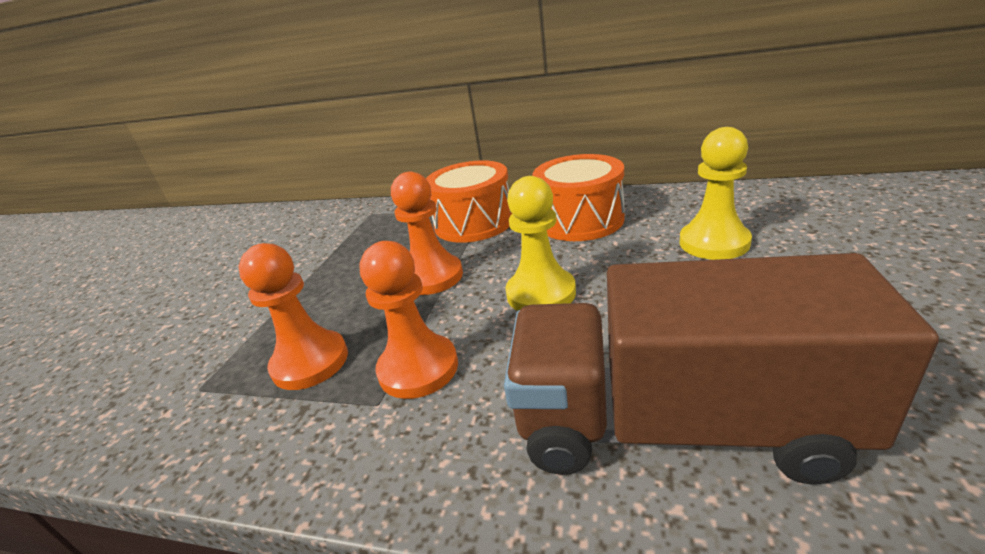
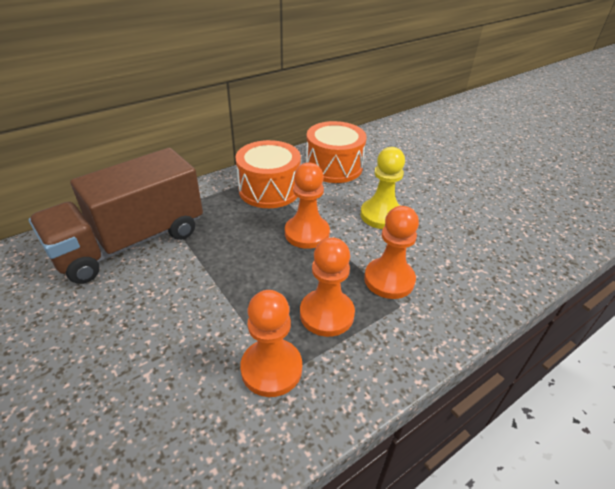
camera: 55 degrees left, 10 degrees up
(202, 378) = (271, 368): none -> orange pawn
(676, 424) = (504, 241): brown truck -> brown truck (131, 242)
(714, 243) = (413, 160): yellow pawn -> none

